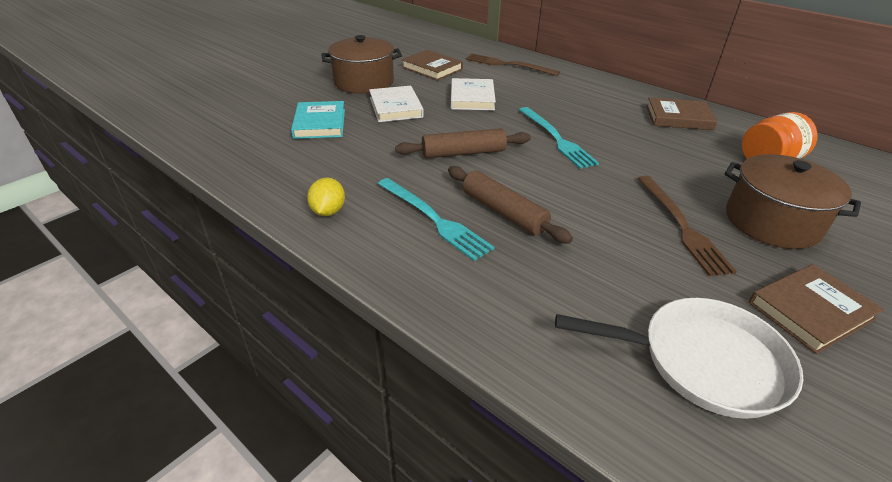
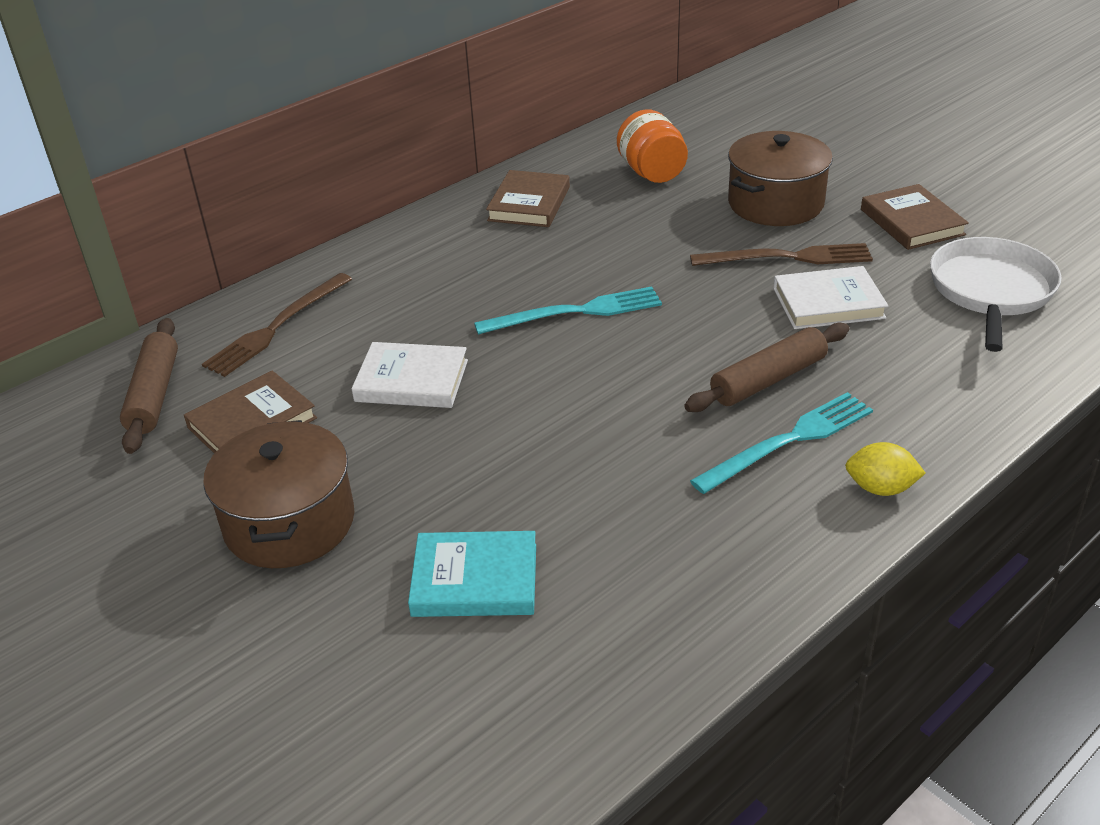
camera: 80 degrees left, 0 degrees up
(328, 211) = (776, 548): yellow lemon -> yellow lemon (880, 488)
(395, 107) = (427, 476): white book -> white book (828, 303)
(463, 153) = (609, 403): brown rolling pin -> brown rolling pin (154, 394)

